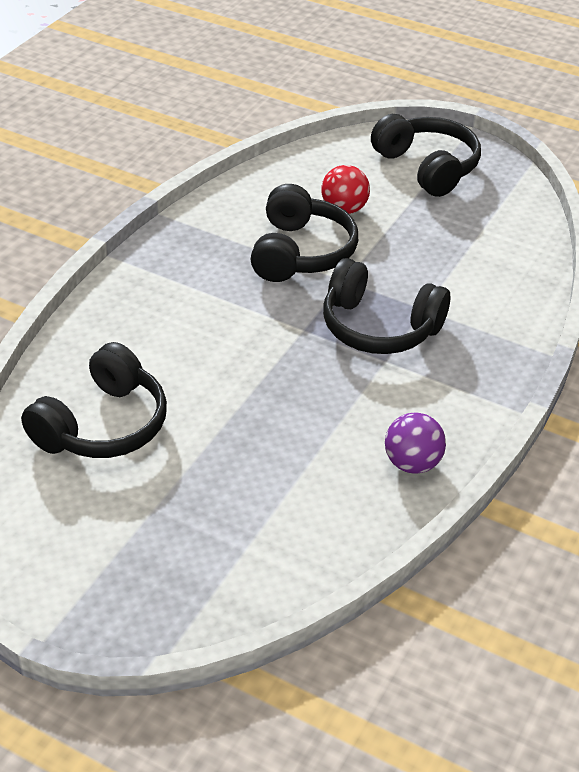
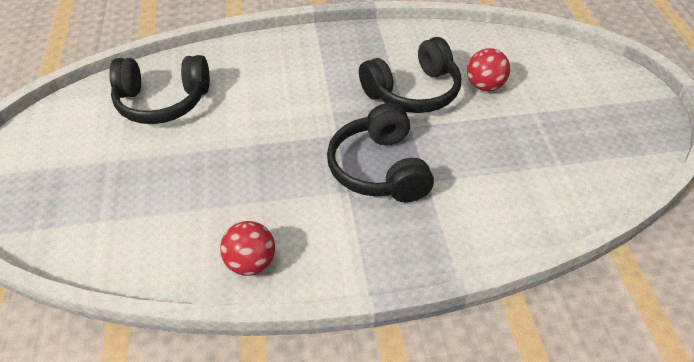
camera: 55 degrees right, 5 degrees up
(412, 463) = (251, 263): purple ball -> red ball
(427, 167) = (591, 99): black headphones -> none

